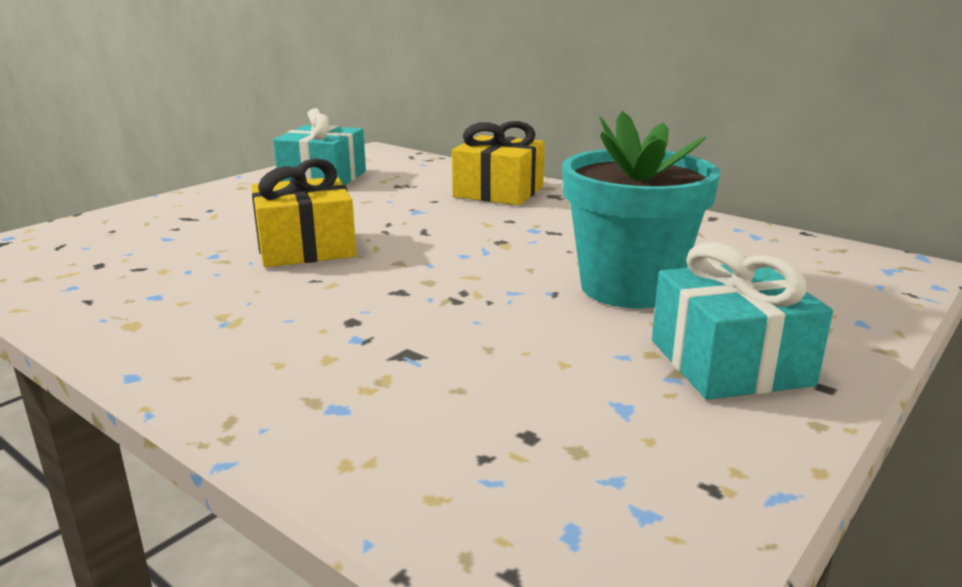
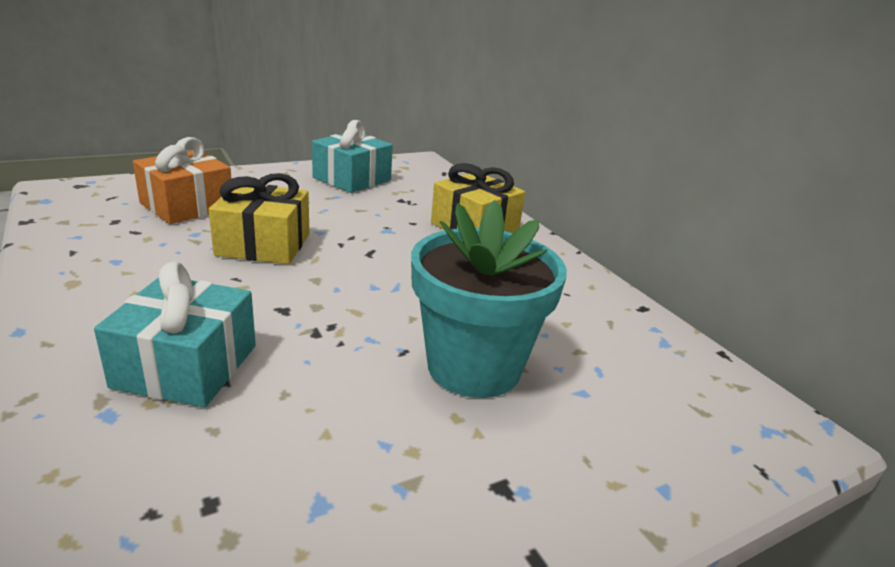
camera: 20 degrees right, 5 degrees up
(169, 235) = (187, 206): none -> orange gift
(729, 362) = (472, 490): turquoise gift -> turquoise gift (186, 366)

